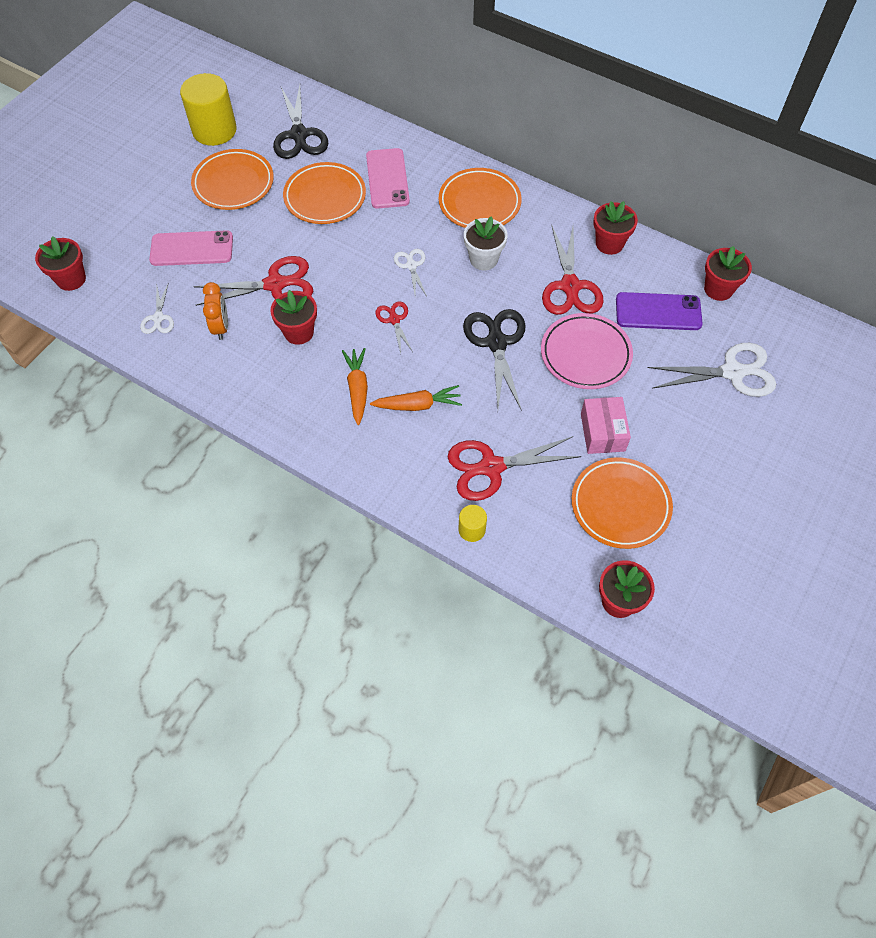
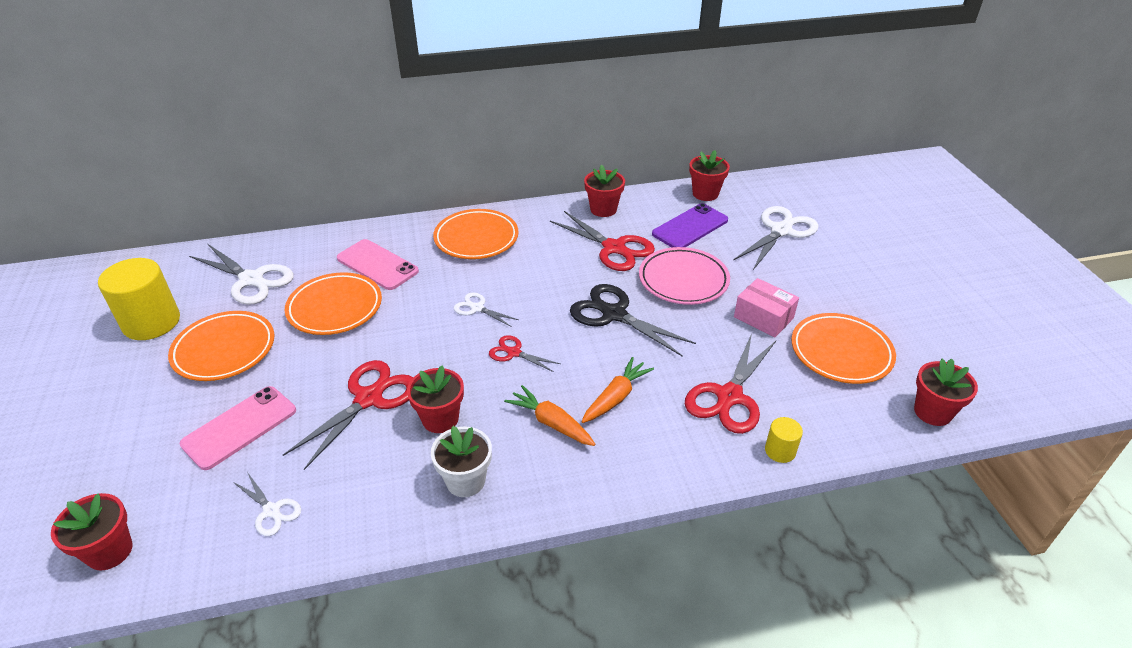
camera: 45 degrees left, 20 degrees down
(221, 327) = (355, 469): orange clock -> none
(299, 135) = (251, 280): black scissors -> white scissors
(483, 259) = (529, 270): white flower pot -> white flower pot (465, 481)

